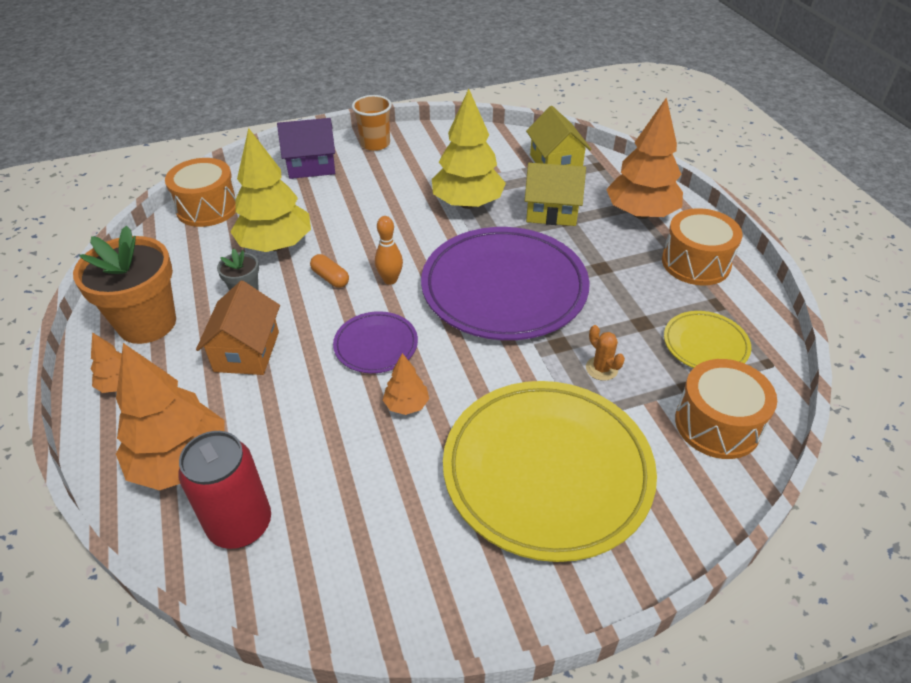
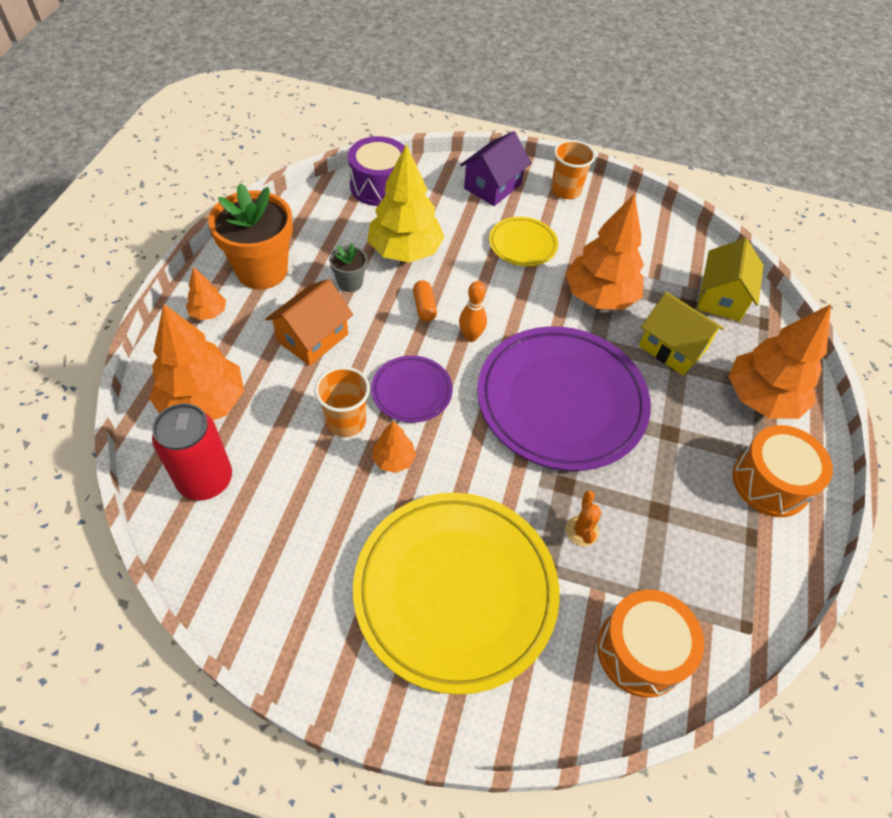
camera: 30 degrees right, 10 degrees up
(207, 208) = (379, 186): orange drum -> purple drum
(311, 166) = (492, 186): purple house -> purple house turned 75 degrees counterclockwise
(337, 399) = (346, 421): none -> orange cup
(467, 203) = (599, 297): yellow tree -> orange tree
(705, 344) = (701, 570): yellow plate -> yellow plate (522, 244)

